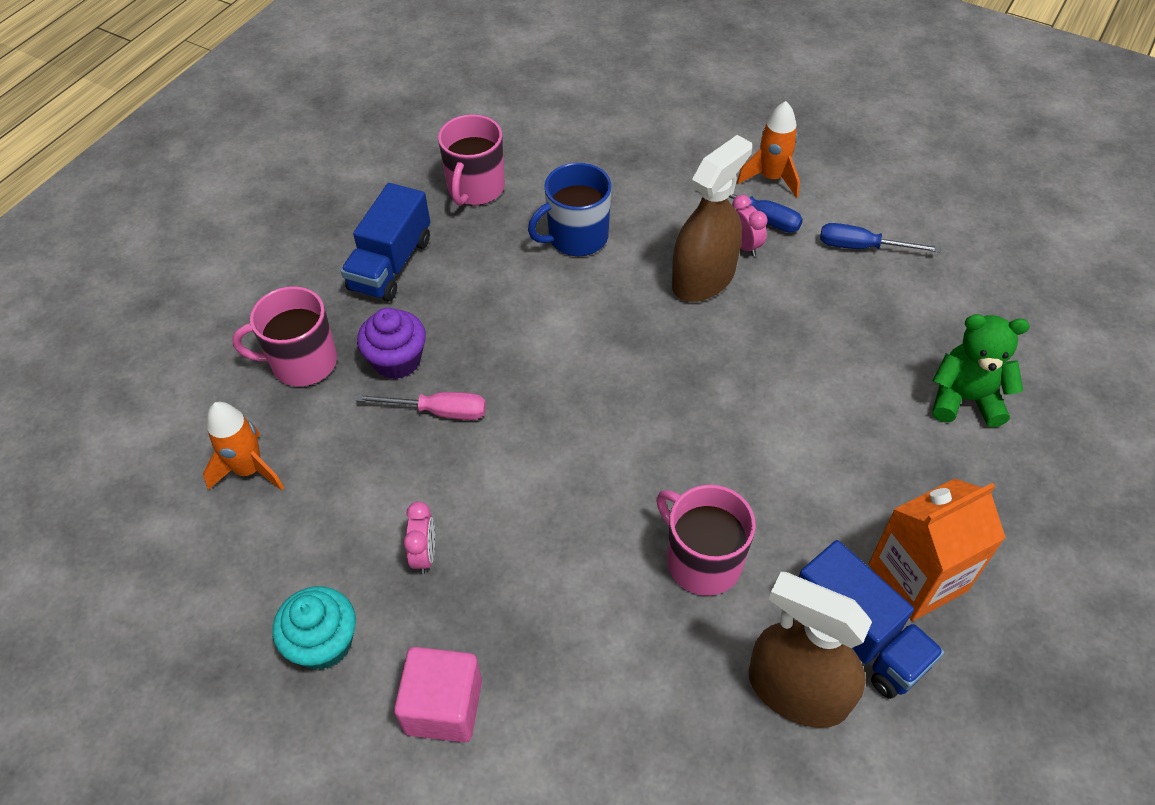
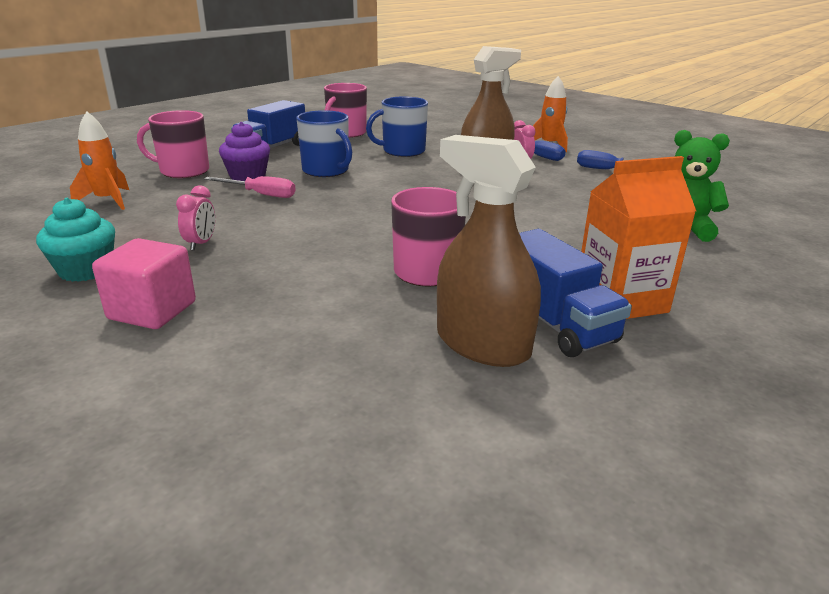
camera: 10 degrees right, 25 degrees down
(495, 322) = (326, 170): none -> blue mug

